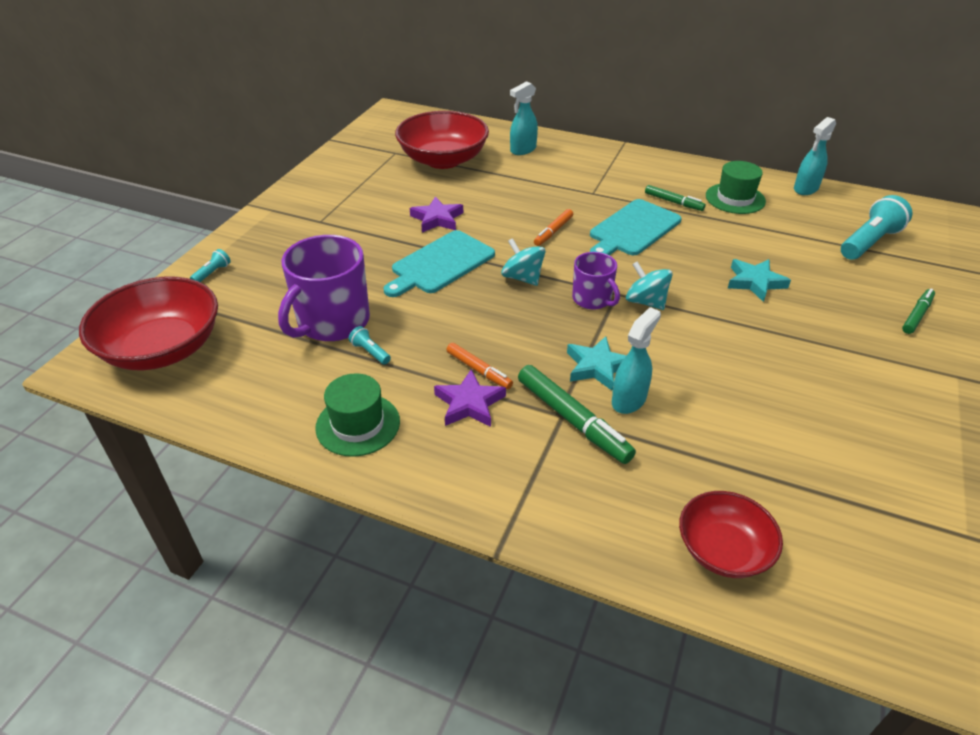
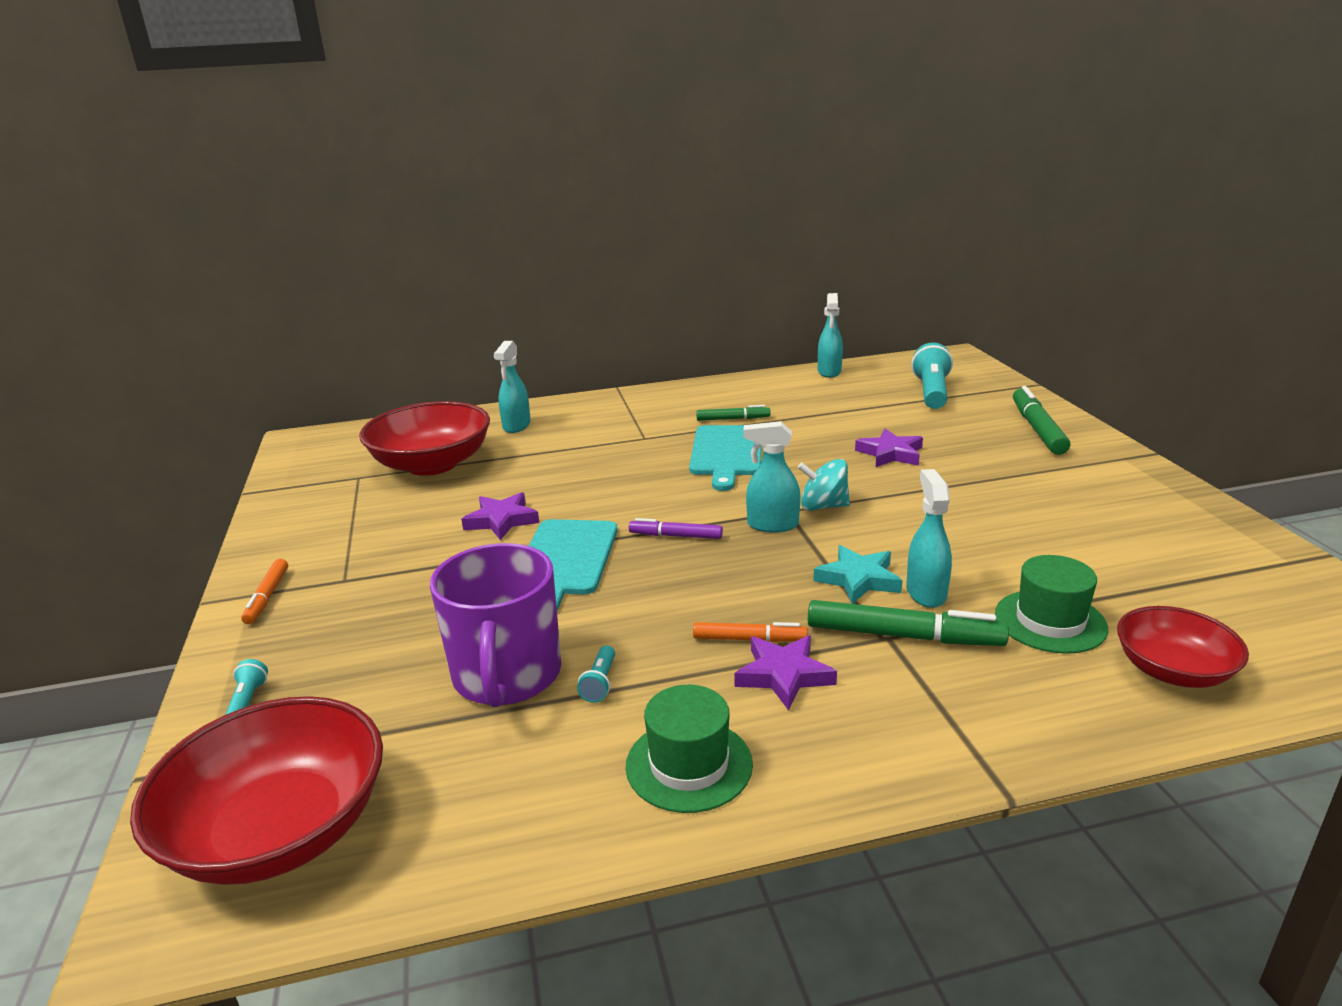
camera: 35 degrees left, 15 degrees down
(370, 352) = (600, 683): turquoise flashlight -> turquoise flashlight turned 90 degrees counterclockwise
(522, 278) = (676, 536): turquoise spinning top -> purple marker
(553, 231) = (650, 484): orange marker -> orange marker (267, 597)
(592, 299) = (772, 525): purple mug -> turquoise spray bottle
(735, 198) = (782, 398): green hat -> green hat (1050, 621)
(755, 282) = (890, 453): turquoise star -> purple star
(916, 315) = (1037, 429): green marker -> green marker, size x1.69

